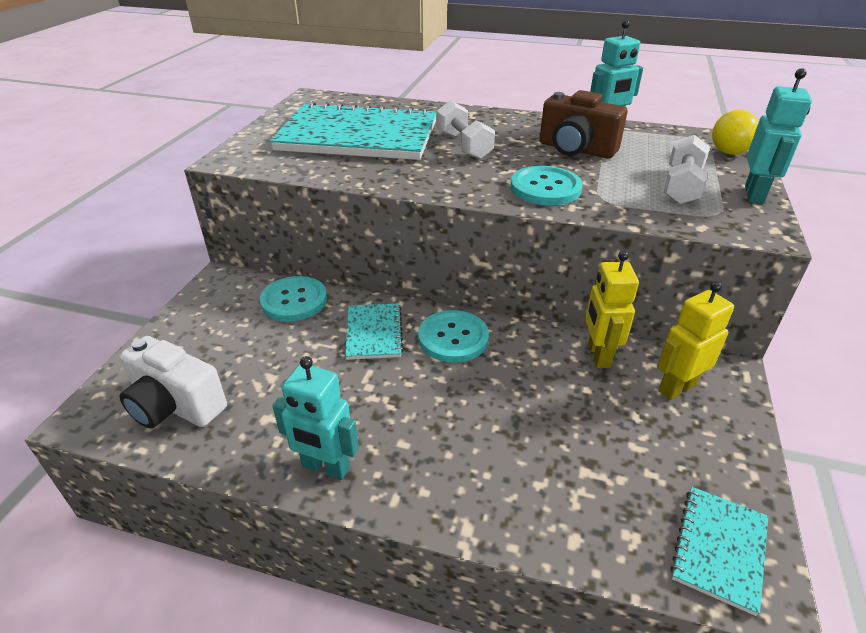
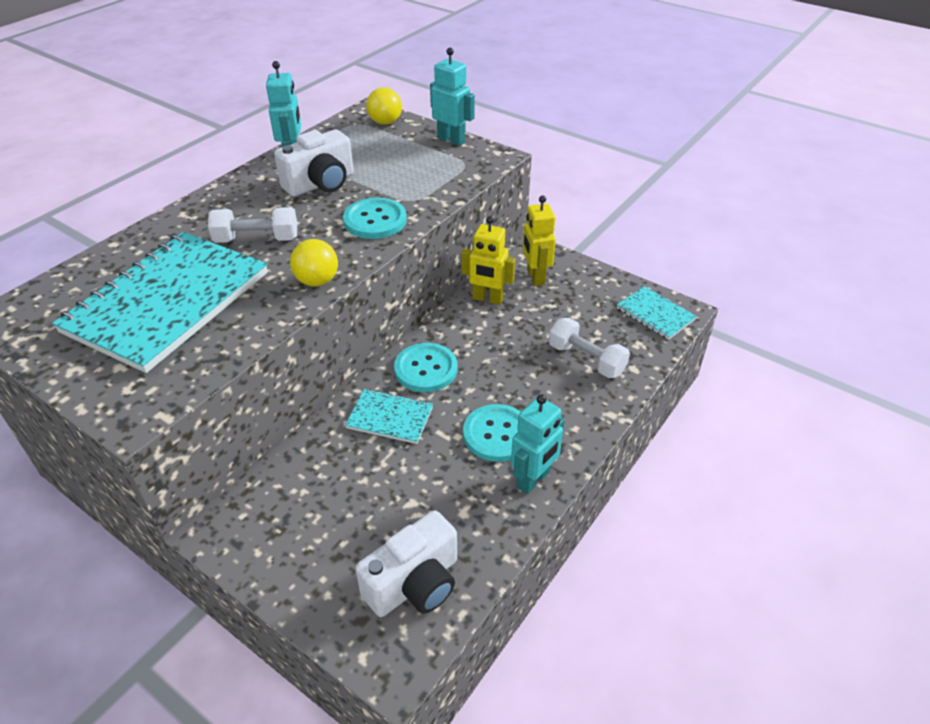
camera: 70 degrees left, 5 degrees up
(294, 300) = (302, 469): turquoise button -> turquoise button (497, 434)
(425, 184) = (317, 281): none -> yellow ball
(576, 150) = (321, 184): brown camera -> white camera
(681, 186) = (419, 161): white dumbbell -> white dumbbell (586, 359)

